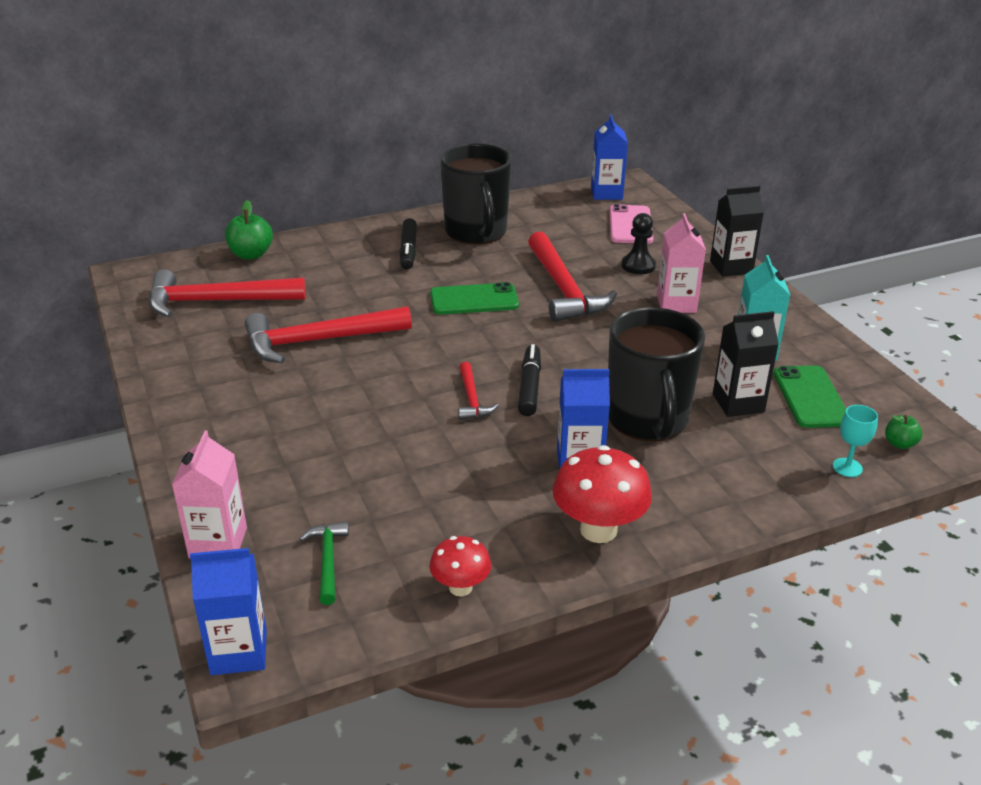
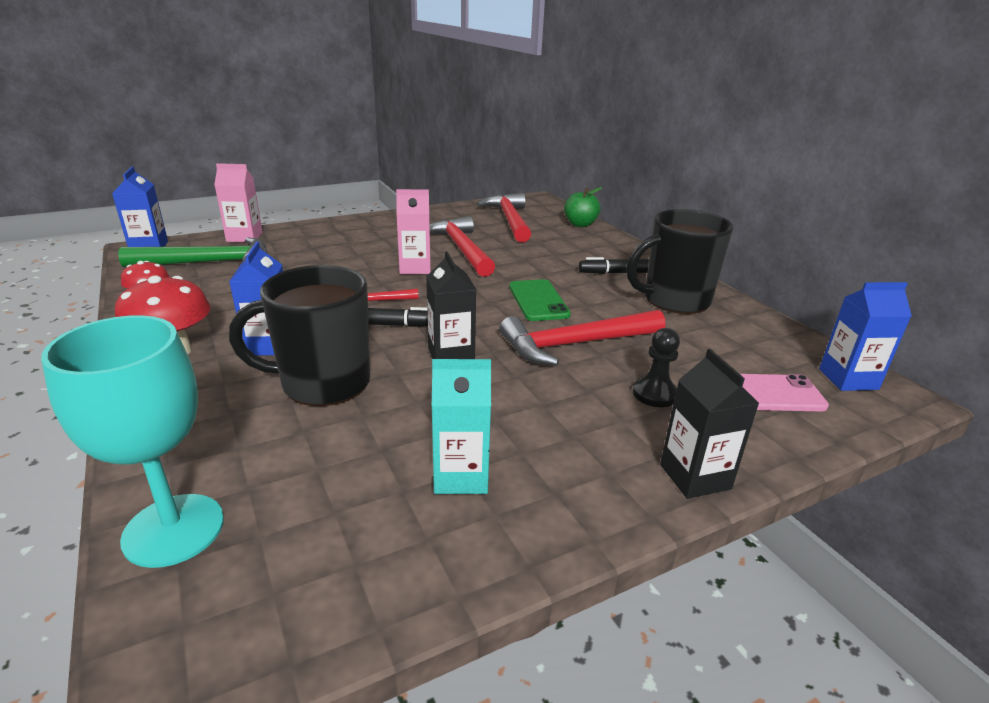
camera: 85 degrees right, 5 degrees down
(327, 561) = (208, 262): green hammer -> green hammer, size x2.04
(676, 304) = (567, 417): pink carton -> pink carton (415, 268)
(738, 403) = (340, 448): black carton -> black carton (451, 355)
(810, 397) = (340, 517): green phone -> none
(847, 467) = (174, 529): turquoise goblet -> turquoise goblet, size x2.35
(899, 443) = (198, 603): green apple -> none

